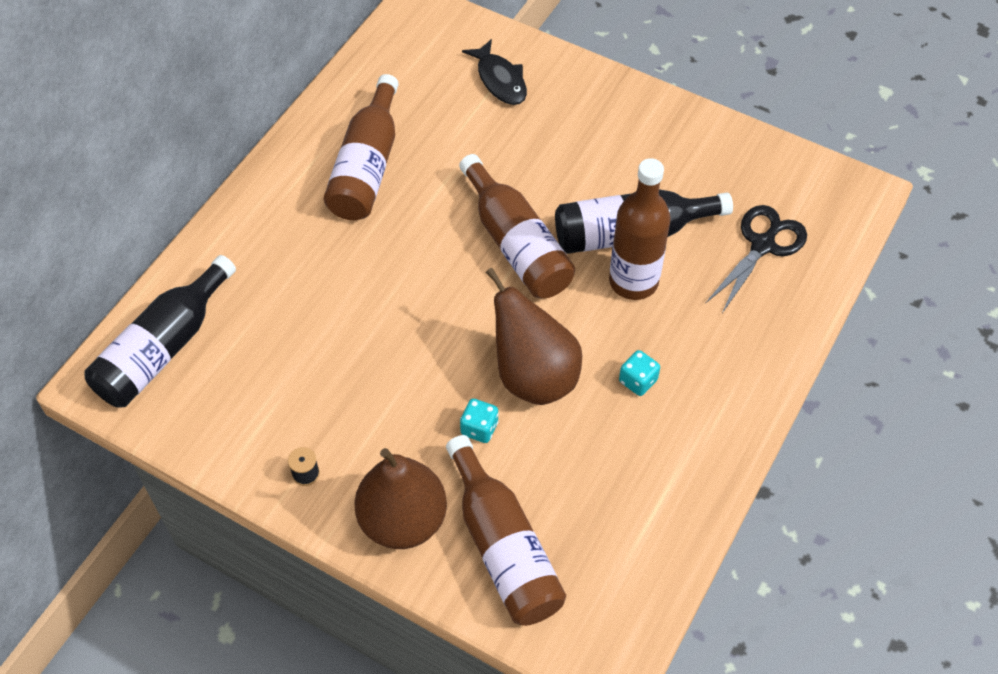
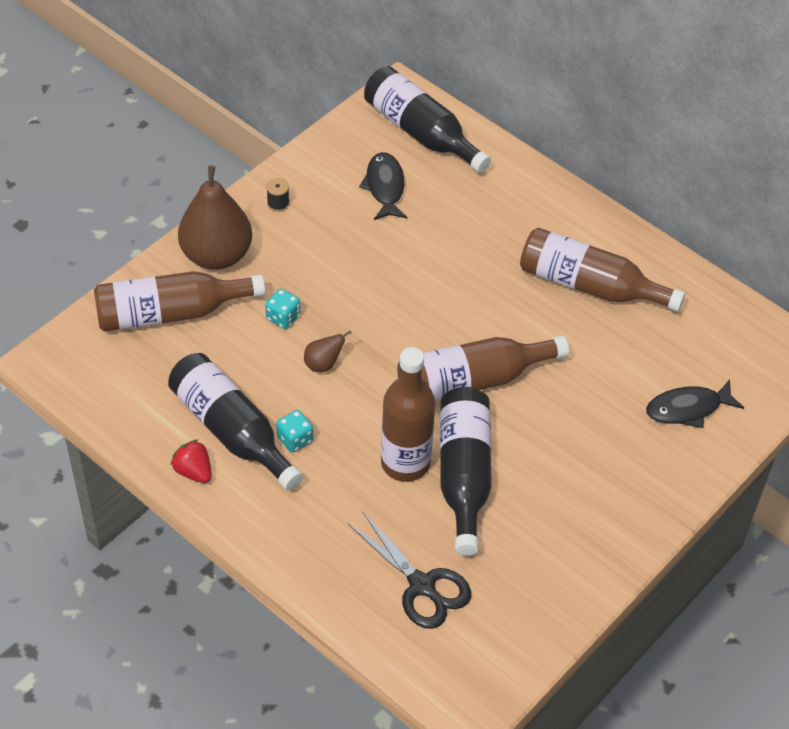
camera: 100 degrees right, 5 degrees down
(259, 368) = (385, 187): none -> black fish
(533, 376) = (323, 364): brown pear -> brown pear, size x0.43
(646, 442) = (232, 430): none -> black bottle
(709, 465) = (193, 471): none -> red strawberry

